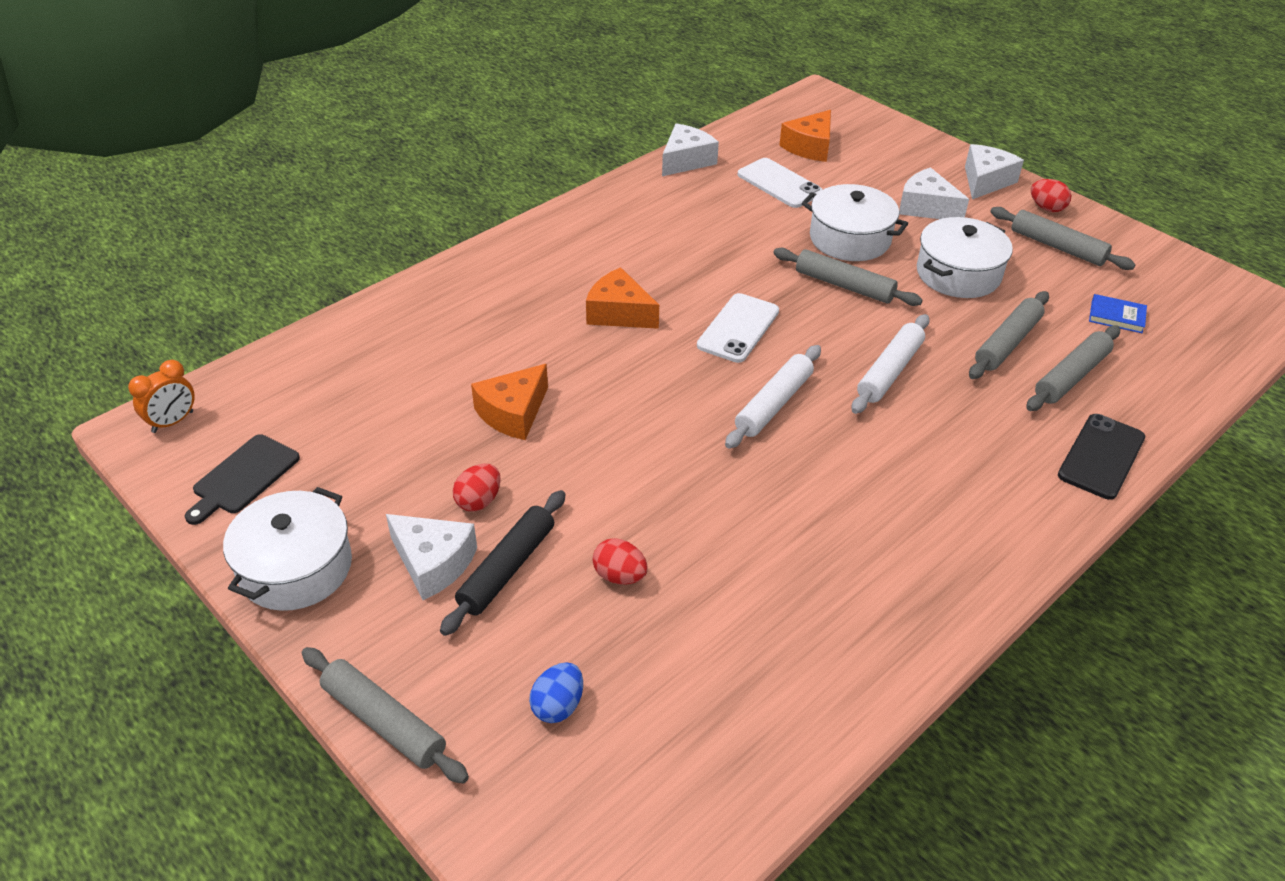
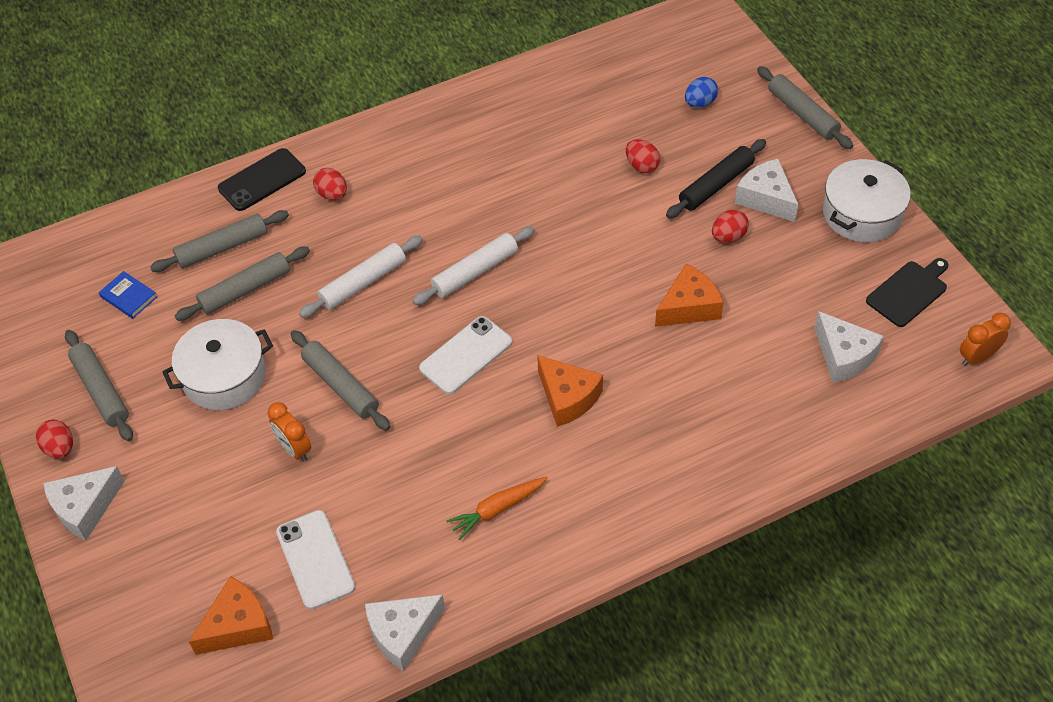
camera: 160 degrees left, 10 degrees up
(649, 231) = (497, 509): none -> orange carrot
(850, 239) = (294, 448): white pot -> orange clock
(926, 207) = (182, 479): white cheese -> white cheese (844, 356)
(1001, 456) = (332, 194): none -> red egg

